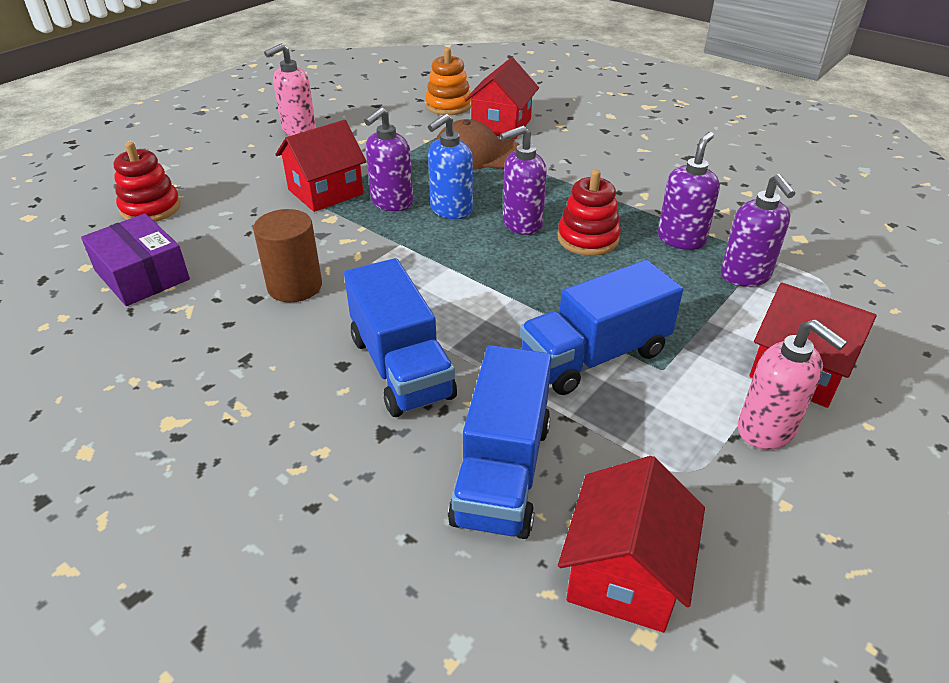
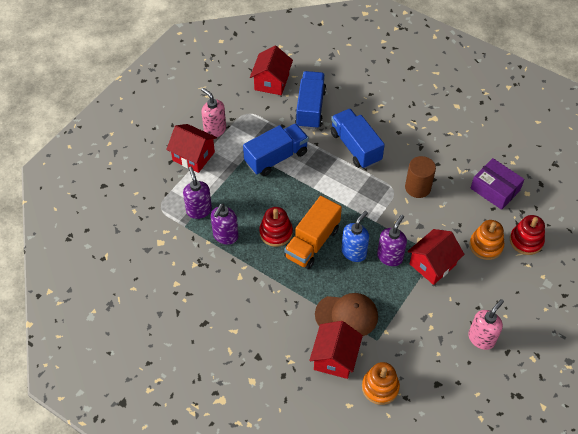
camera: 175 degrees right, 15 degrees up
(223, 206) = (486, 246): none -> orange stacking toy
(521, 224) = (312, 243): purple soap dispenser -> orange truck

